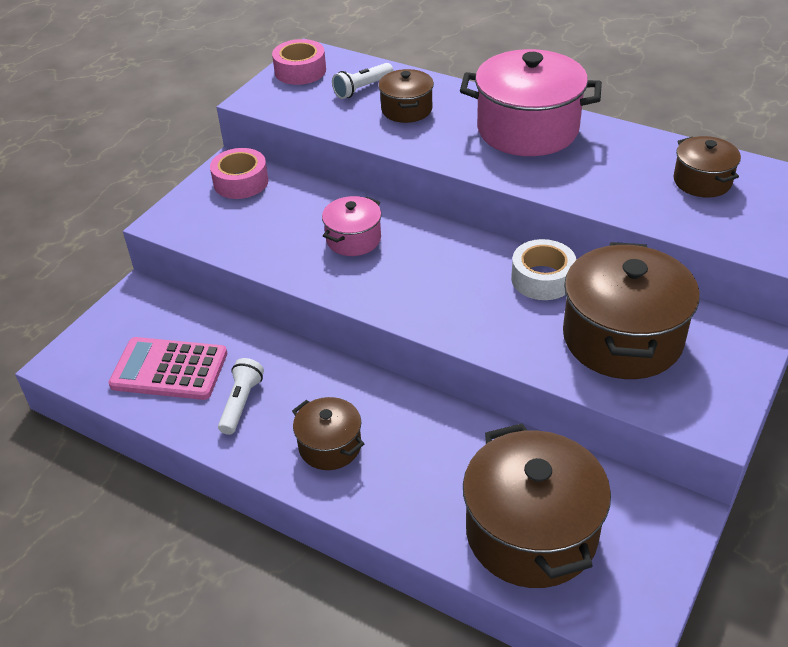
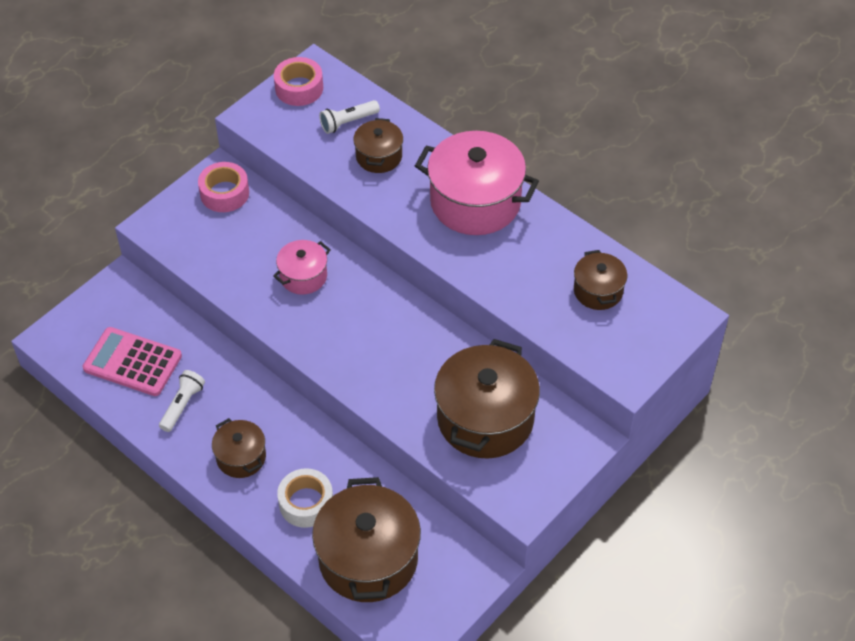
camera: 10 degrees right, 10 degrees up
(542, 279) = (445, 349): white tape -> white tape (306, 503)

